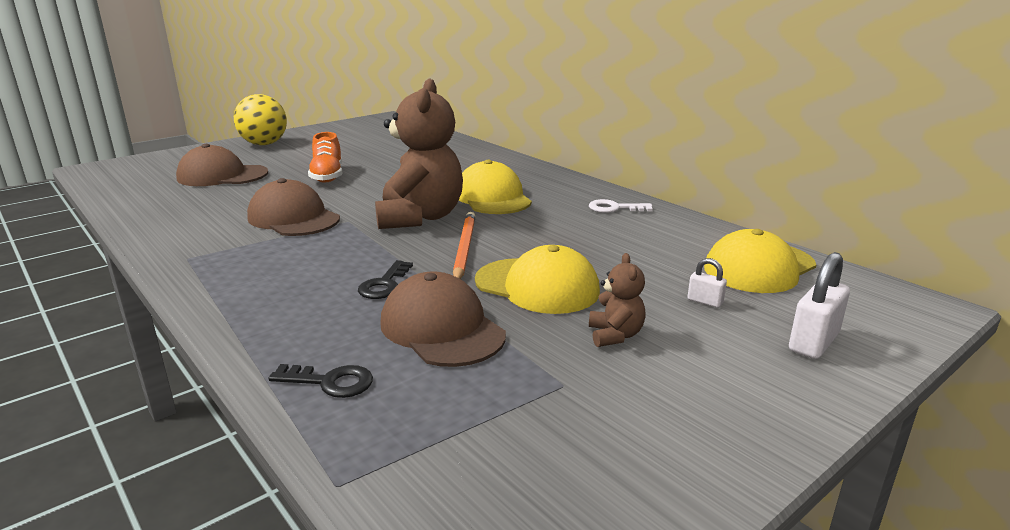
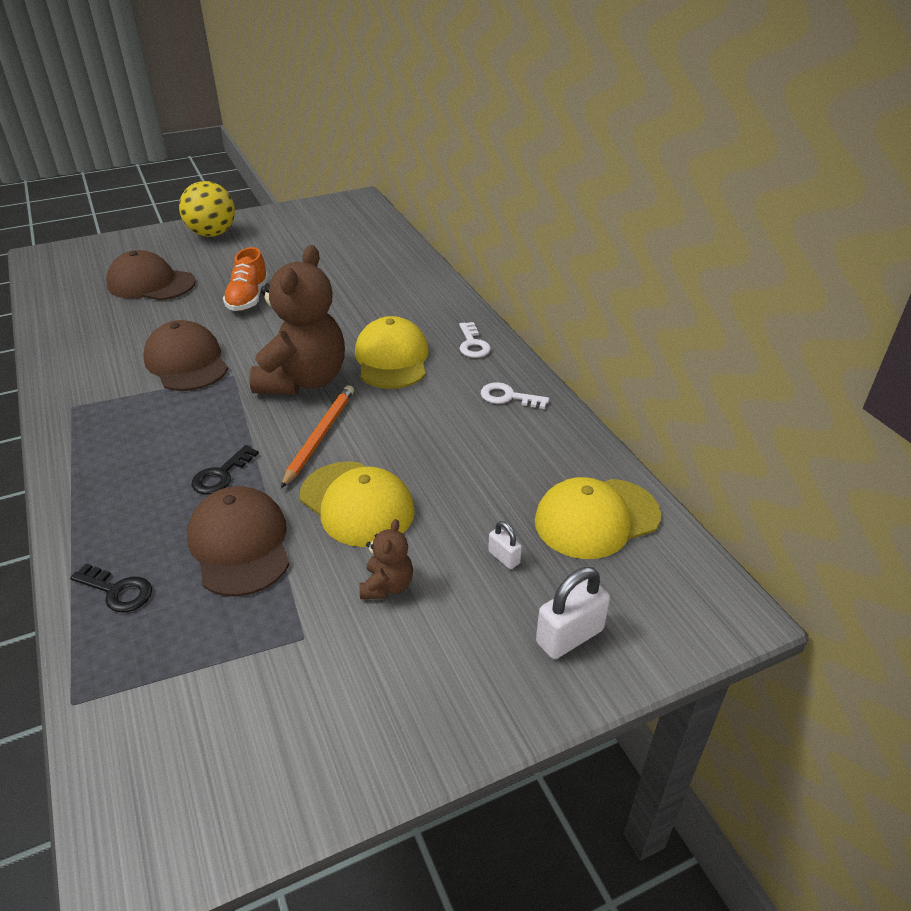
camera: 15 degrees right, 15 degrees up
(556, 183) = (472, 344): none -> white key

